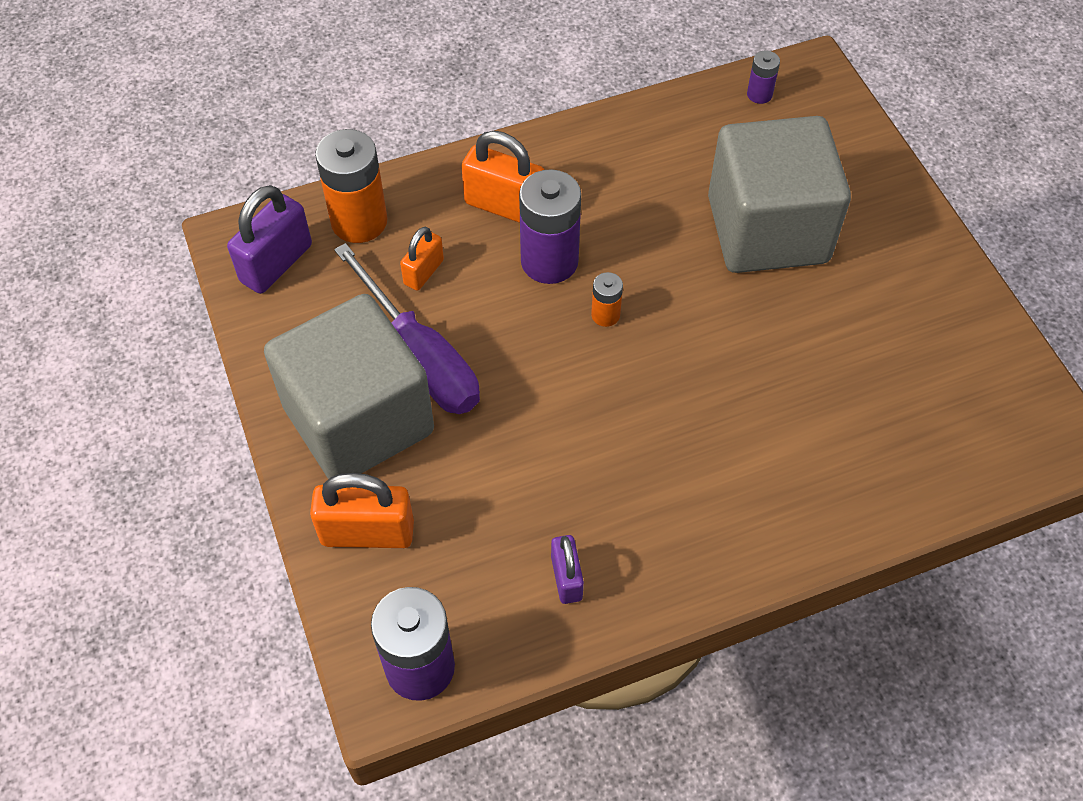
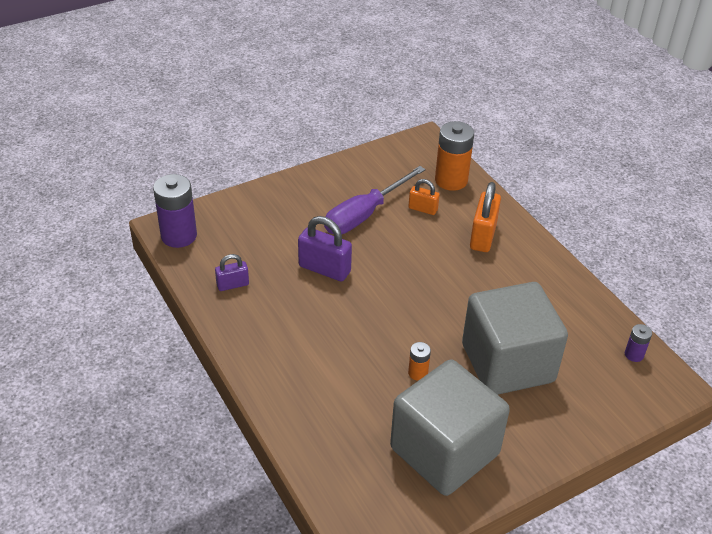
camera: 80 degrees right, 15 degrees down
(276, 263) = (412, 155): purple padlock -> purple padlock (324, 269)
(358, 420) = (319, 197): grey cube -> grey cube (444, 451)
(367, 532) = (252, 209): orange padlock -> none
(549, 261) = (447, 259): purple battery -> none
(605, 315) = (413, 287): orange battery -> orange battery (418, 373)

